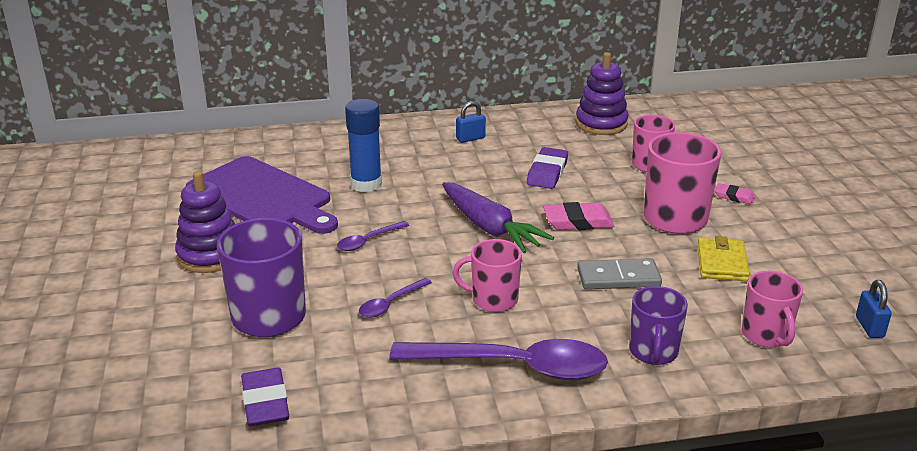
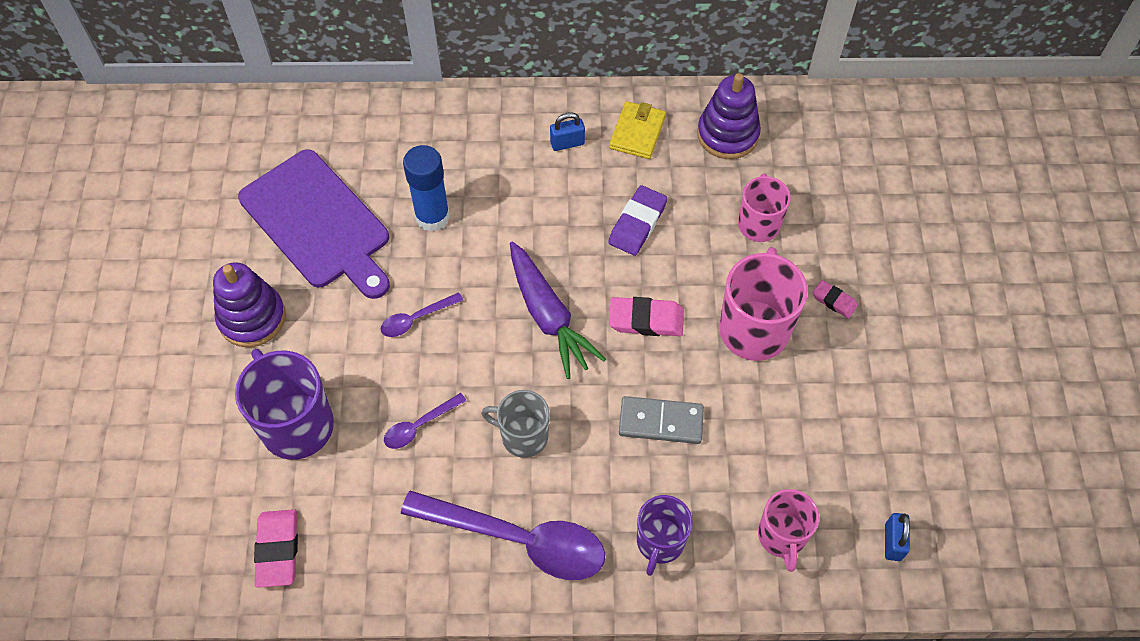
camera: 10 degrees right, 30 degrees up
(265, 402) = (278, 550): purple eraser -> pink eraser
(493, 299) = (523, 436): pink mug -> grey mug
(722, 263) = (778, 415): yellow wallet -> yellow wallet (637, 132)

